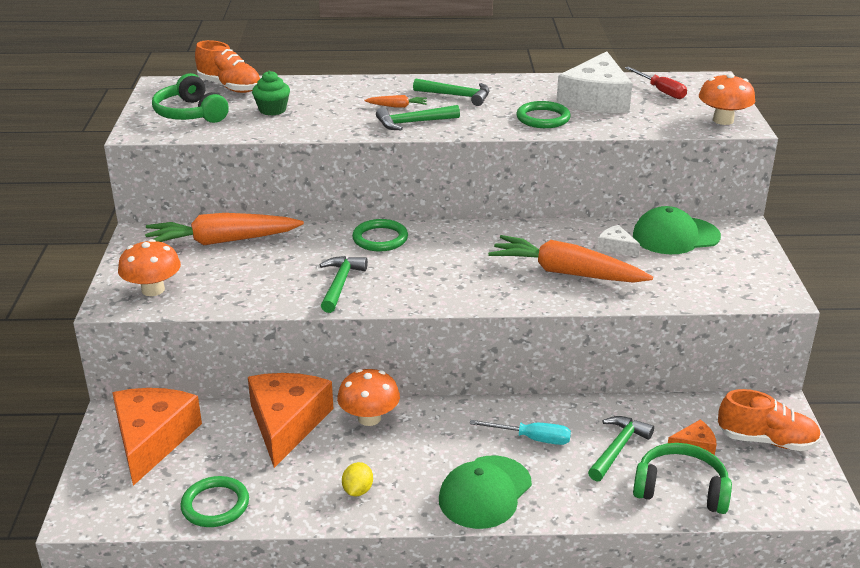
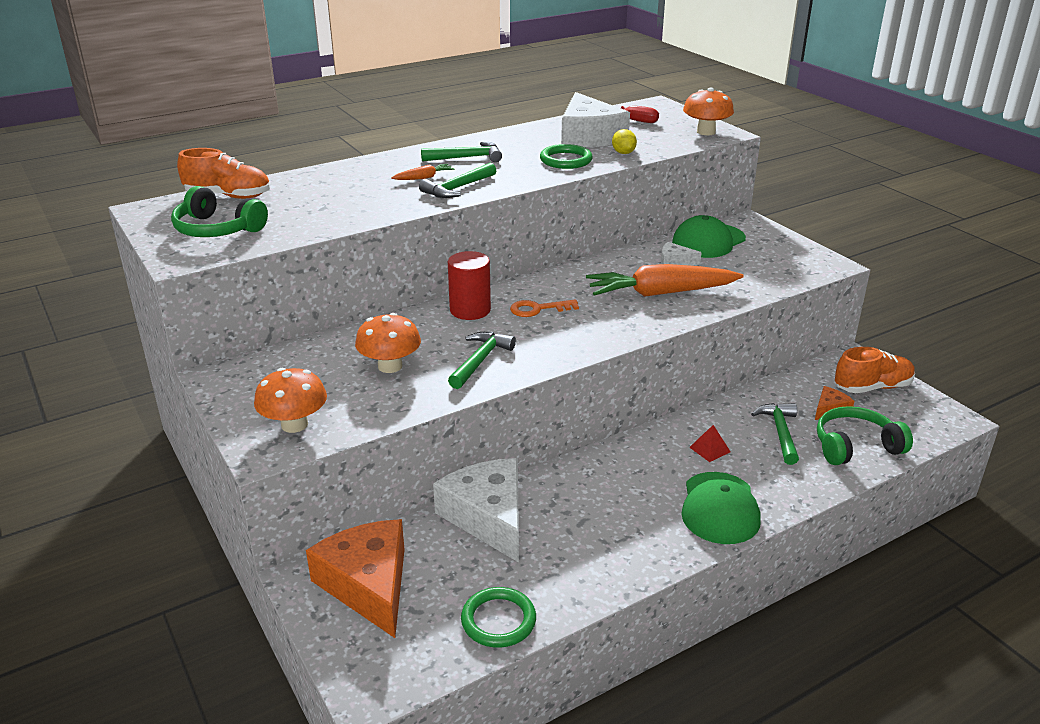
camera: 30 degrees left, 0 degrees up
(222, 241) = (316, 356): orange carrot -> none
(272, 110) = (303, 207): green cupcake -> none
(287, 423) = (488, 517): orange cheese -> white cheese
(340, 284) = (480, 361): green hammer -> green hammer turned 45 degrees clockwise
(357, 490) = (615, 551): yellow lemon -> yellow lemon (623, 153)
(369, 418) = (558, 483): orange mushroom -> orange mushroom (390, 366)
(380, 238) = (470, 310): green ring -> red cylinder
(437, 255) = (538, 309): none -> orange key
(532, 439) = (710, 449): turquoise screwdriver -> red pyramid

